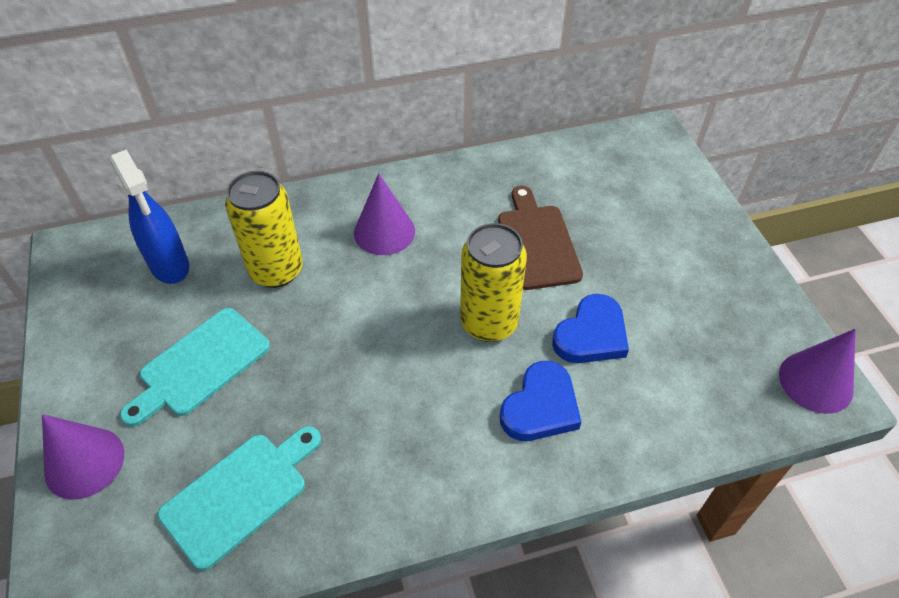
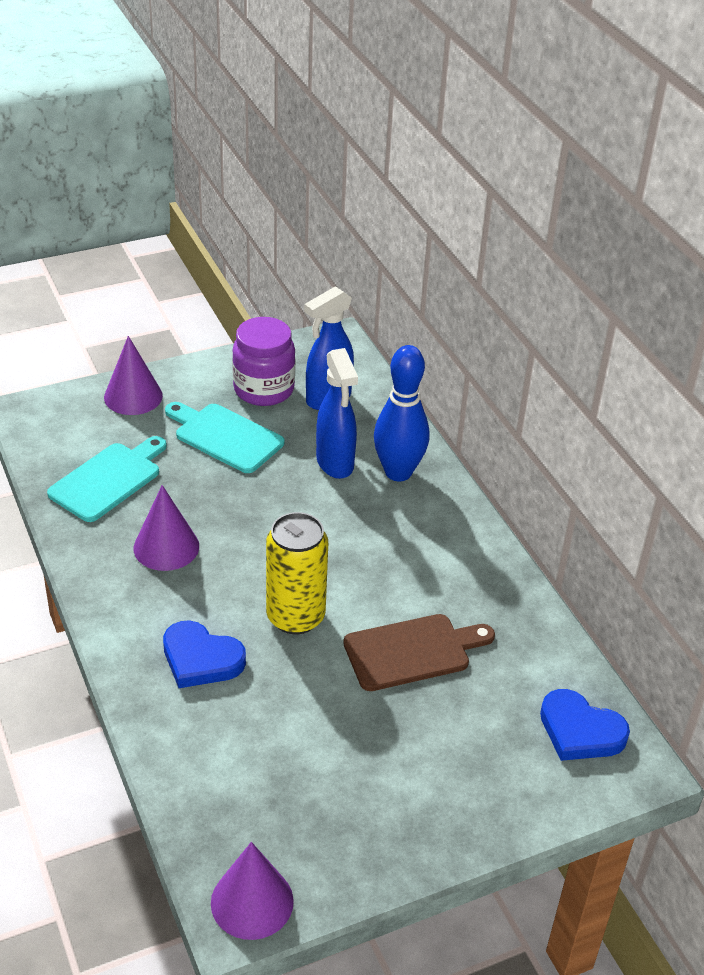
camera: 80 degrees right, 10 degrees down
(129, 322) = (264, 389): none -> purple jar
(240, 494) = (108, 479): turquoise cutting board -> turquoise cutting board turned 90 degrees counterclockwise
(276, 270) = (335, 463): yellow can -> blue spray bottle
(303, 224) = (398, 472): none -> blue bowling pin
(384, 232) = (400, 530): purple cone -> purple cone (166, 547)
(591, 335) = (291, 698): blue heart -> blue heart (580, 731)

